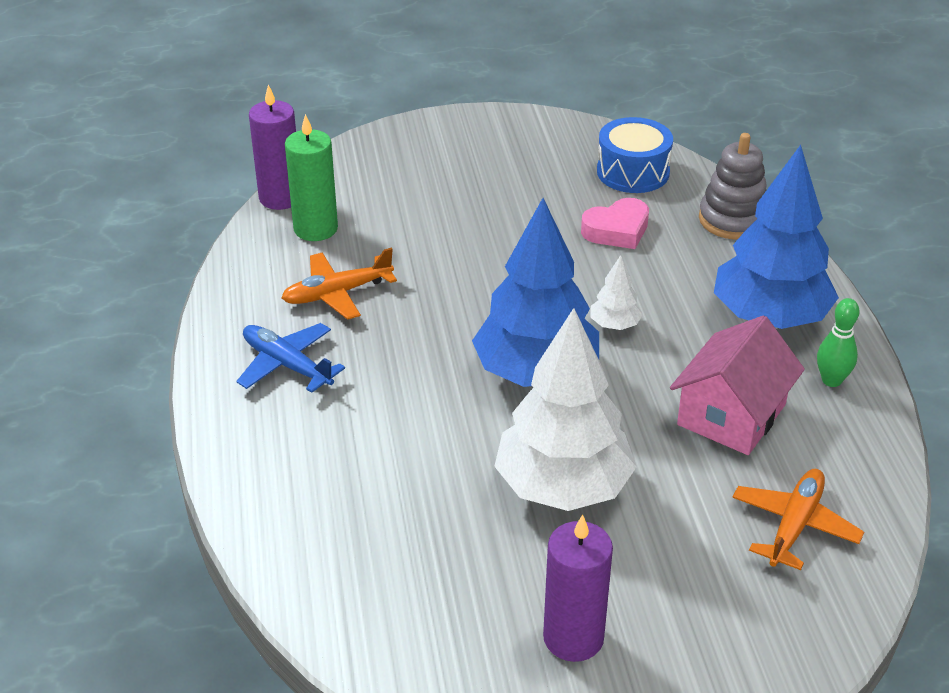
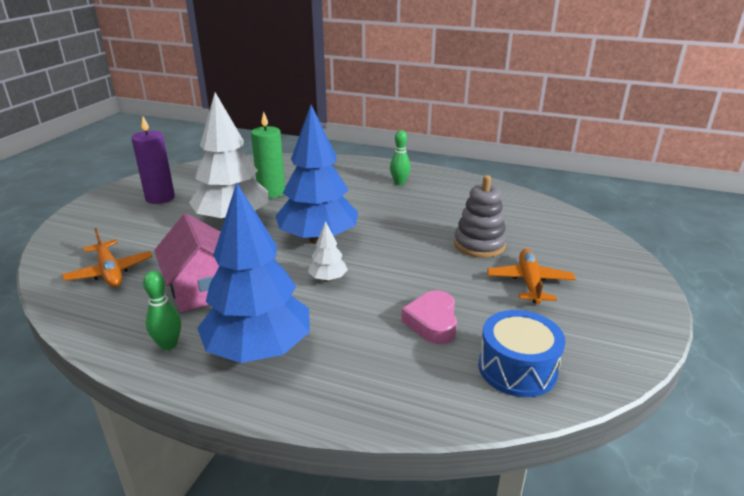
camera: 120 degrees right, 10 degrees down
(280, 198) = (562, 211): purple candle -> none
(287, 365) = (399, 183): blue plane -> green bowling pin
(315, 229) = (519, 213): green candle -> green candle (271, 192)
(337, 293) = (447, 205): orange plane -> orange plane (529, 282)
(733, 219) = (397, 397): grey stacking toy -> grey stacking toy (479, 244)

